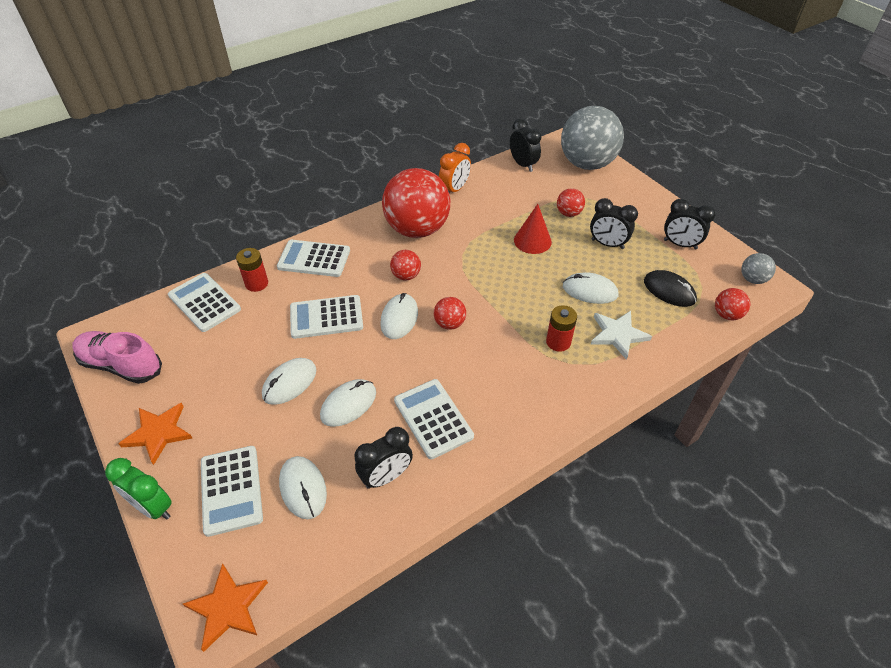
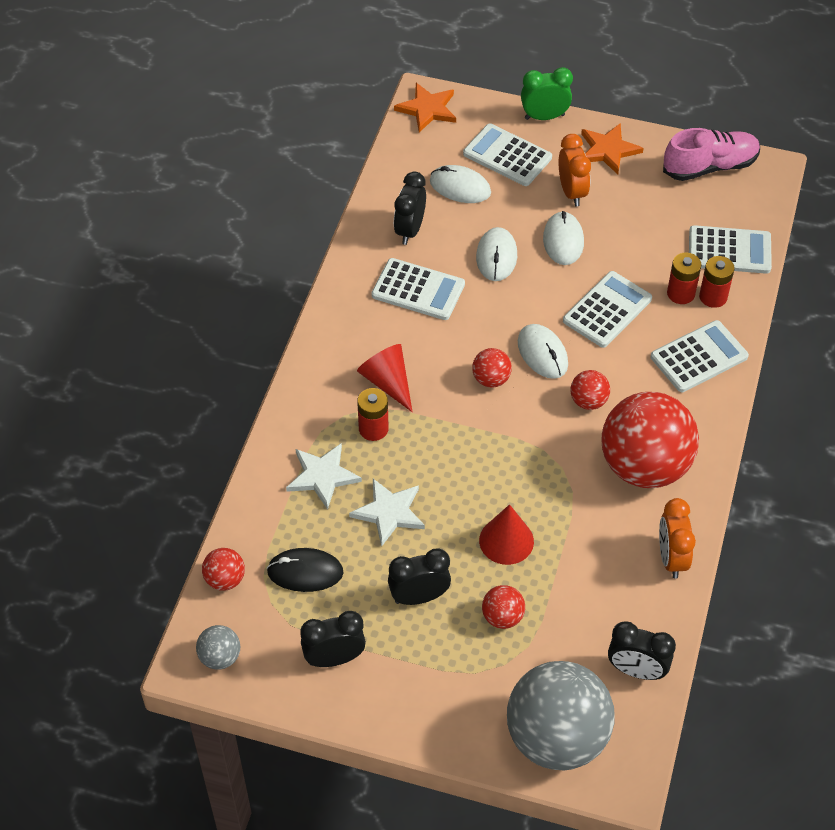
camera: 140 degrees right, 5 degrees up
(232, 417) = (572, 192): none -> orange clock
(271, 297) = (681, 293): none -> red battery
(521, 365) = (387, 382): none -> red cone
(590, 291) = (389, 512): white mouse -> white star

